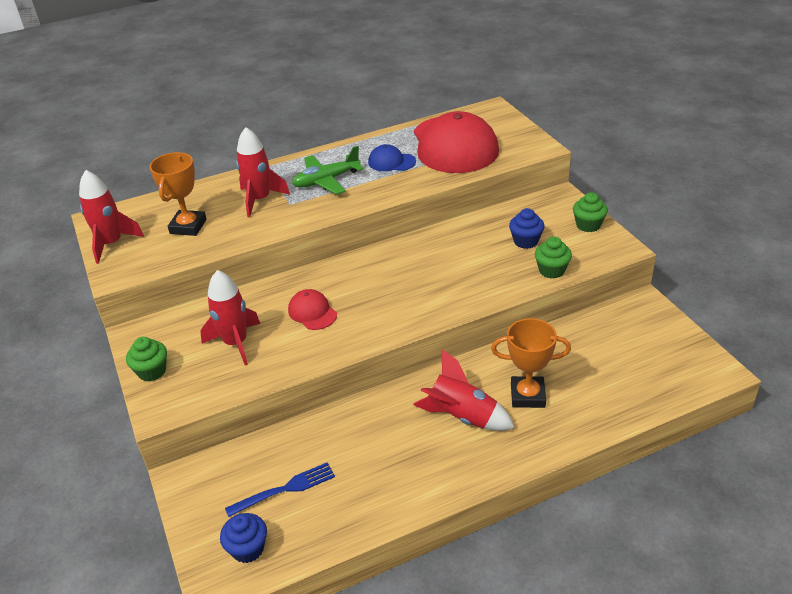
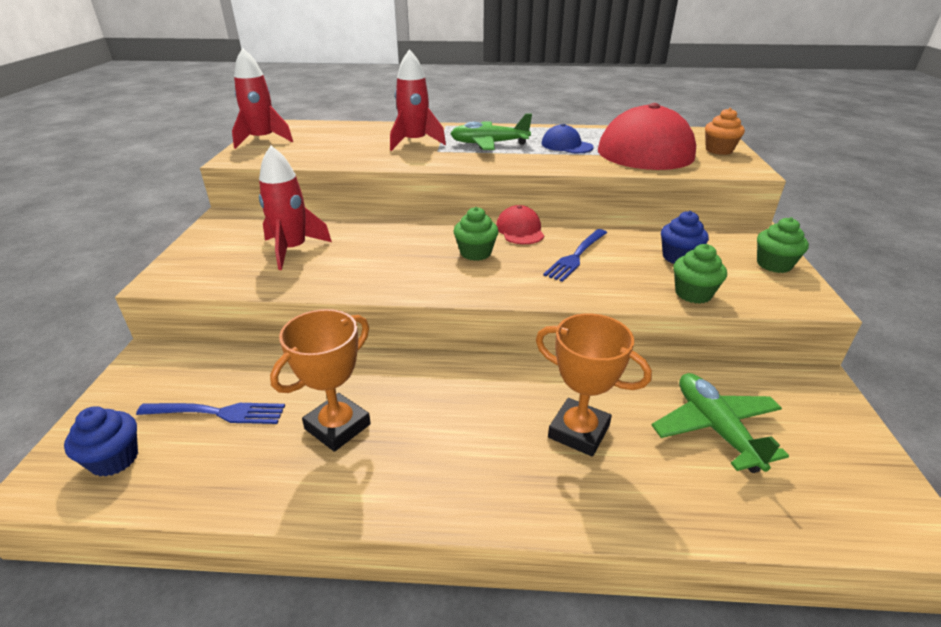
camera: 25 degrees right, 5 degrees down
(152, 371) = (200, 247): green cupcake -> green cupcake (475, 253)
(188, 226) = (334, 144): orange trophy -> orange trophy (337, 426)
(312, 312) = (388, 248): red cap -> red cap (520, 230)
(457, 266) = (576, 256): none -> blue fork
(462, 416) = (476, 421): red rocket -> none
(509, 130) = (719, 150): none -> orange cupcake
(602, 359) = (715, 428): none -> green plane

